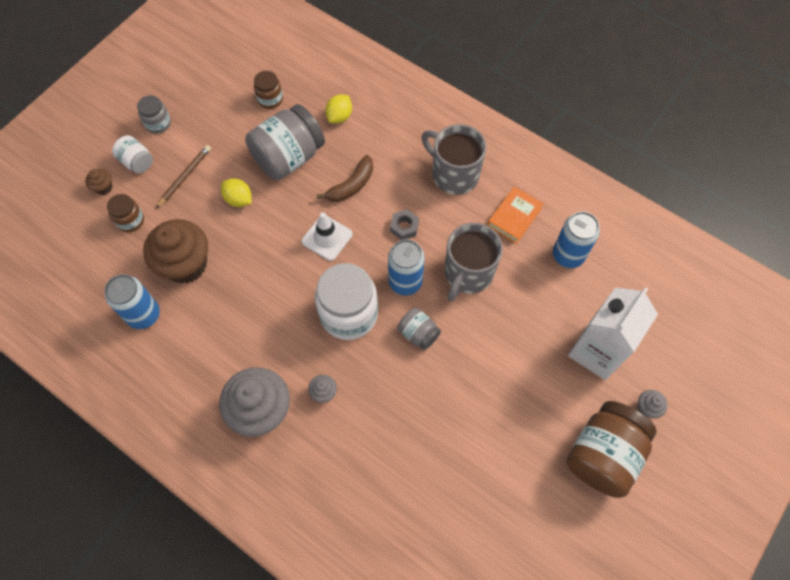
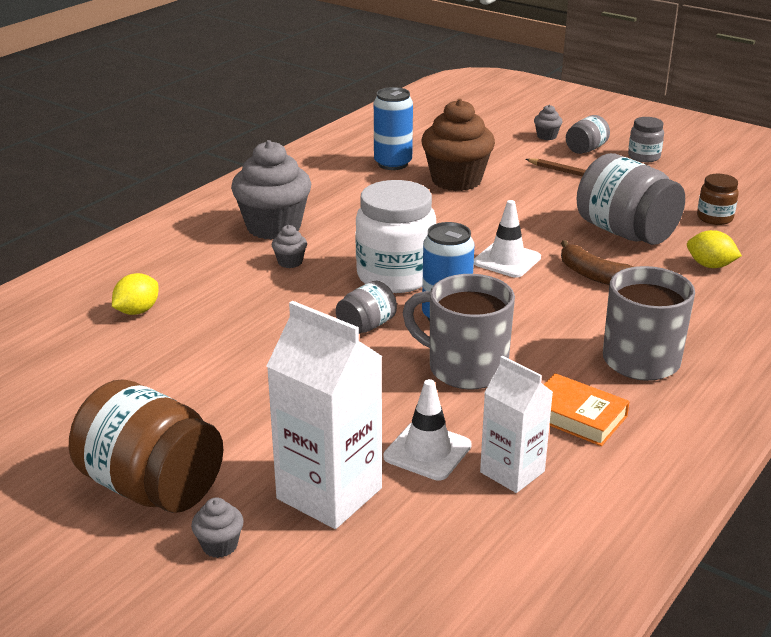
camera: 90 degrees right, 35 degrees down
(103, 187) = (546, 136): brown cupcake -> grey cupcake
(130, 220) = (507, 151): brown jar -> none
(137, 162) = (586, 149): white jar -> grey jar
(239, 199) = (551, 204): yellow lemon -> yellow lemon (137, 311)
(404, 227) = (535, 316): grey nut -> none
(554, 298) = (427, 451): none -> white traffic cone
(568, 255) = (512, 472): blue can -> white carton

